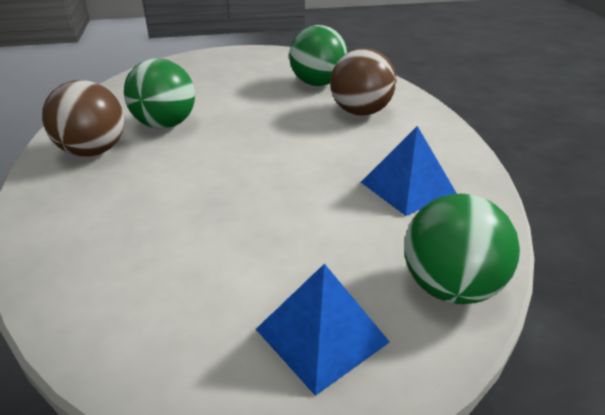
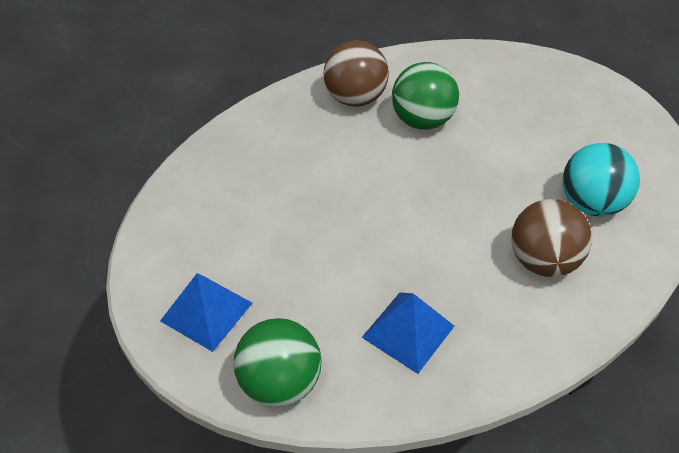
camera: 70 degrees right, 15 degrees up
(317, 83) = (591, 203): green ball -> turquoise ball

